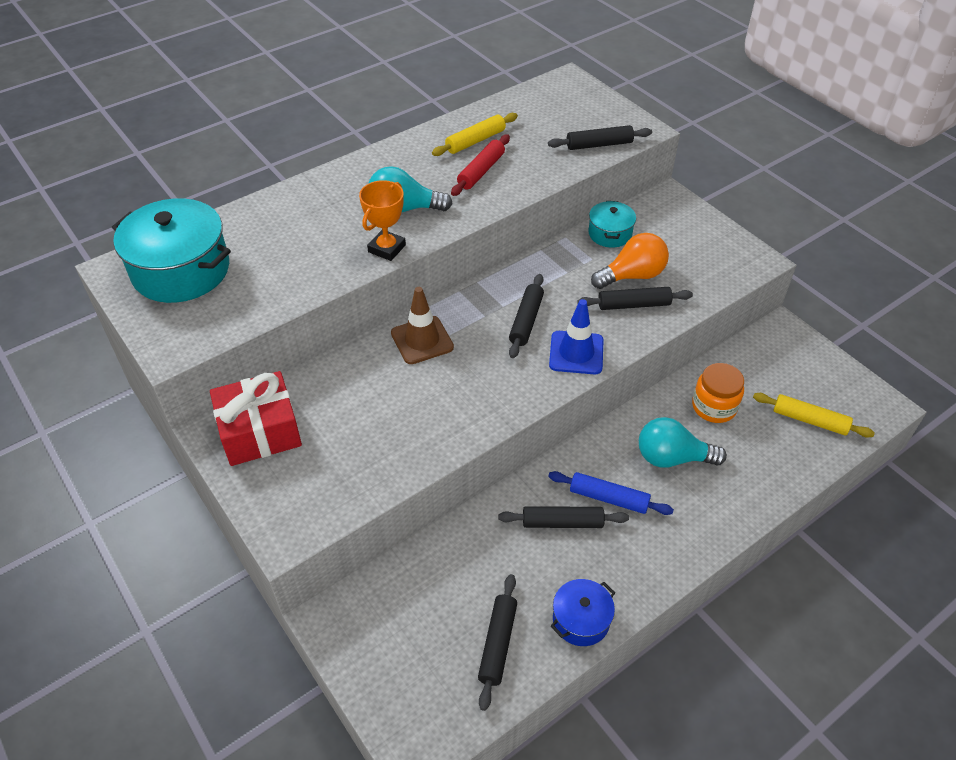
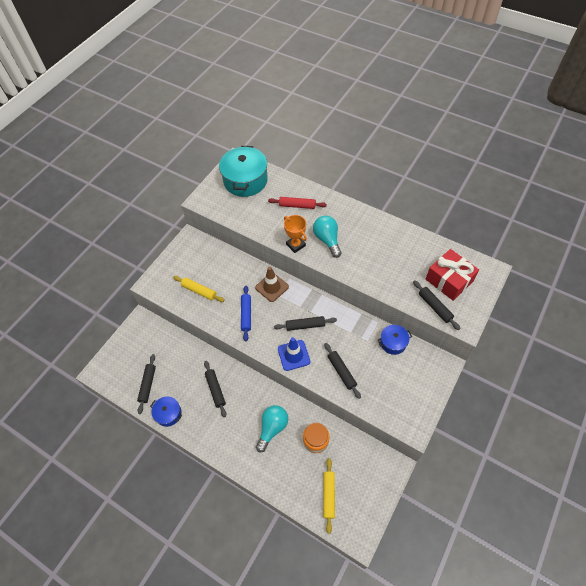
camera: 70 degrees right, 10 degrees up
(260, 431) = (196, 252): red gift -> red gift (449, 280)
(387, 248) = (295, 245): orange trophy -> orange trophy turned 45 degrees clockwise
(475, 141) = (400, 248): yellow rolling pin -> yellow rolling pin (199, 291)
(481, 171) = (376, 260): red rolling pin -> red rolling pin (297, 206)
(498, 644) = (148, 385): black rolling pin -> black rolling pin turned 75 degrees counterclockwise
(608, 498) = (236, 405): blue rolling pin -> blue rolling pin (246, 314)
(610, 234) = (393, 343): turquoise pot -> blue pot
(632, 276) = (364, 364): orange light bulb -> none
(672, 458) = (272, 428): turquoise light bulb -> turquoise light bulb turned 45 degrees clockwise

